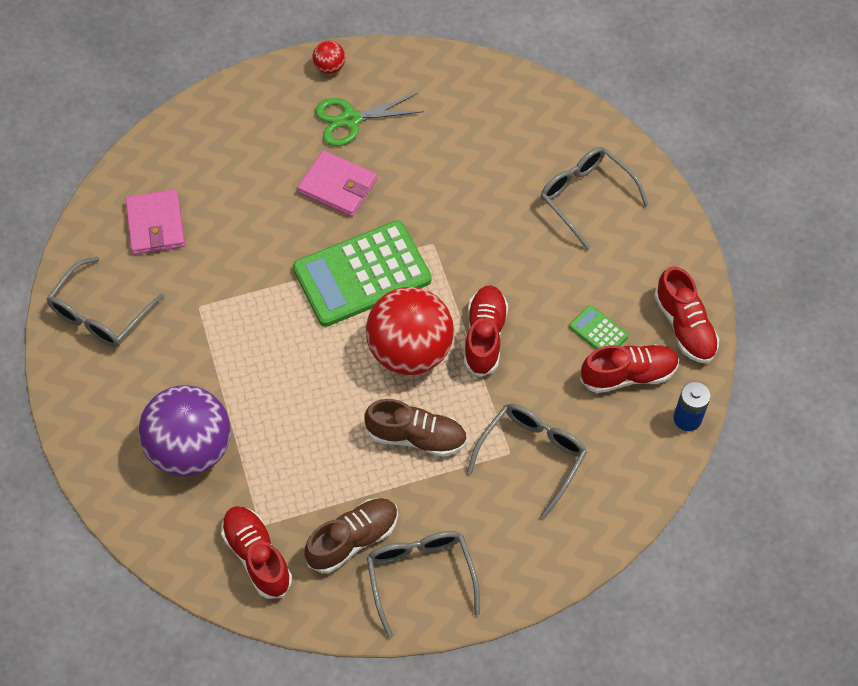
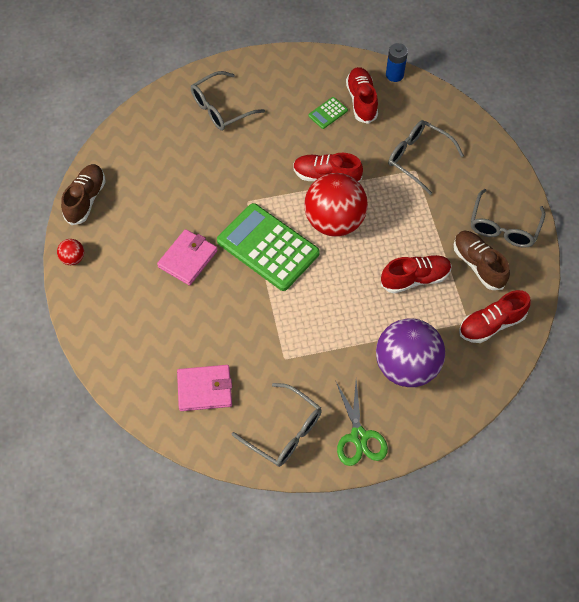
camera: 85 degrees left, 0 degrees up
(351, 120) = (127, 246): green scissors -> green scissors (359, 436)
(362, 274) = (268, 247): green calculator -> green calculator turned 150 degrees clockwise
(416, 436) = (402, 222): brown shoe -> brown shoe (86, 199)
(420, 576) = (503, 227): grey glasses -> grey glasses turned 60 degrees counterclockwise
(684, 326) = (328, 68): red shoe -> red shoe (415, 278)

